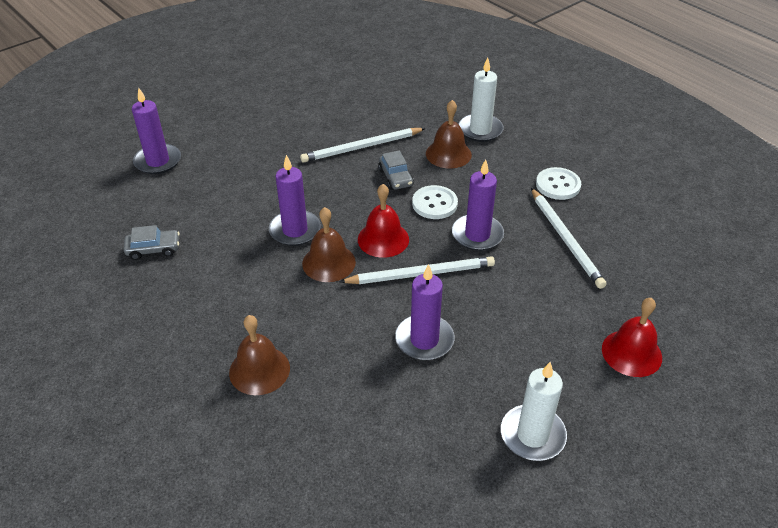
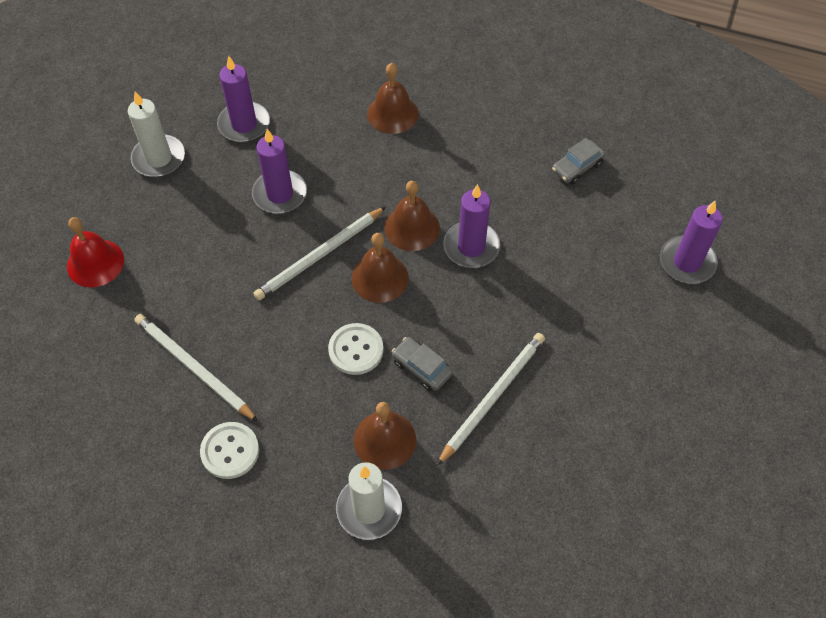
camera: 150 degrees right, 15 degrees up
(383, 239) = (380, 278): red bell -> brown bell
(477, 235) = (289, 329): purple candle -> purple candle (244, 124)

